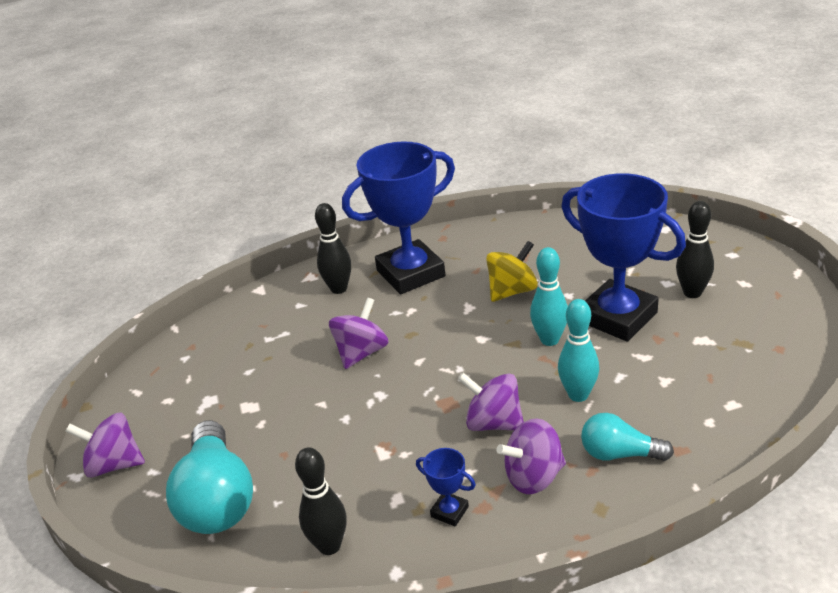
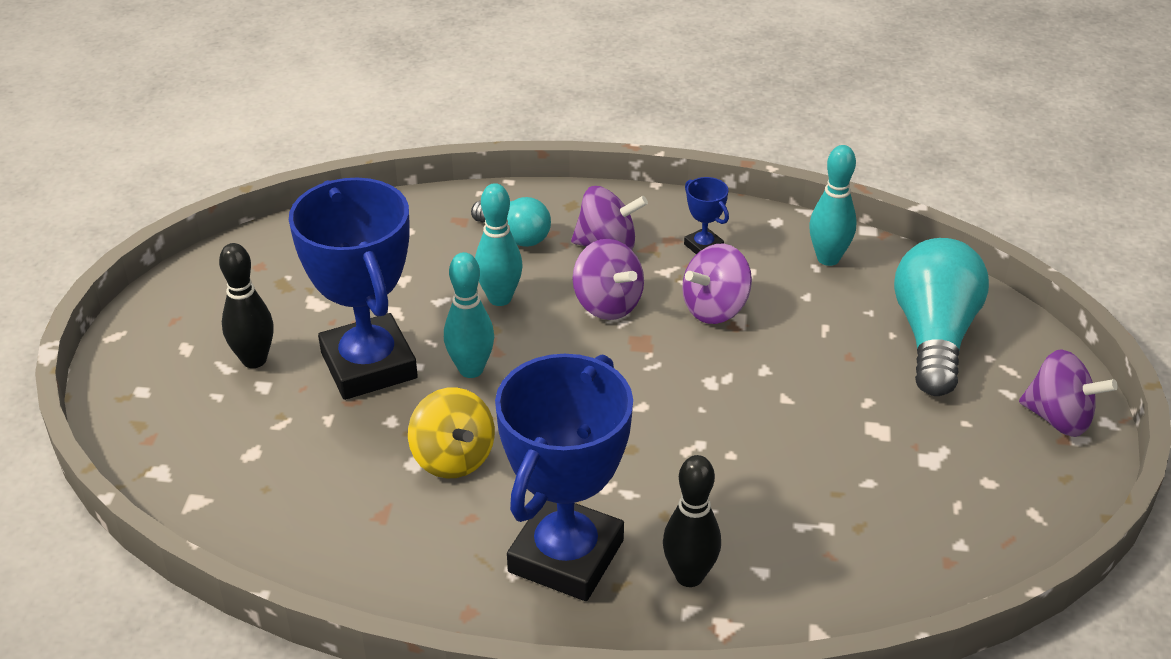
camera: 160 degrees left, 5 degrees up
(329, 546) = (828, 258): black bowling pin -> turquoise bowling pin
(361, 353) = (707, 447): purple spinning top -> purple spinning top (715, 308)
(410, 273) = (566, 556): blue trophy -> blue trophy turned 60 degrees counterclockwise
(512, 291) = (453, 458): yellow spinning top -> yellow spinning top turned 105 degrees counterclockwise

